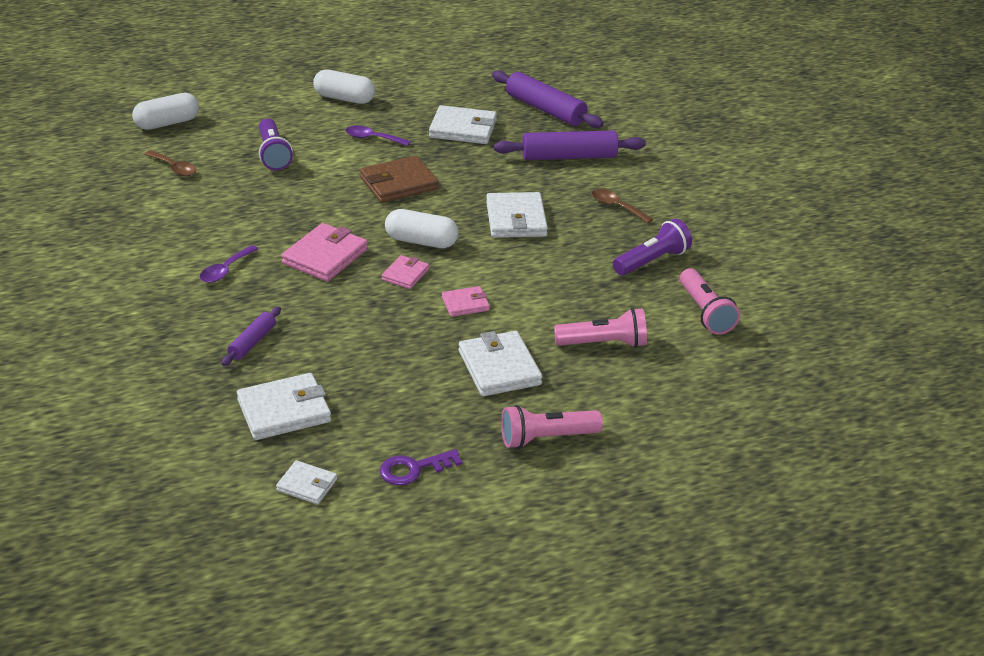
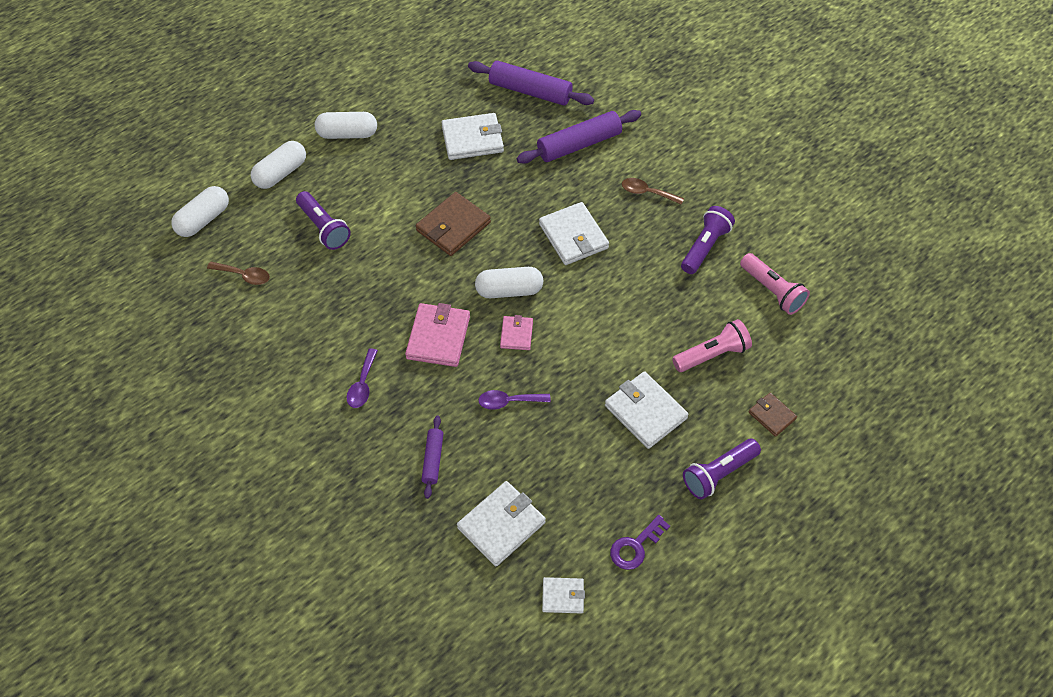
camera: 20 degrees left, 20 degrees up
(262, 110) = (281, 173): none -> white capsule
(372, 138) = (400, 178): purple spoon -> purple spoon (508, 401)
(465, 304) = (582, 350): pink wallet -> none
(546, 438) = (718, 474): pink flashlight -> purple flashlight
(639, 409) = (772, 415): none -> brown wallet

